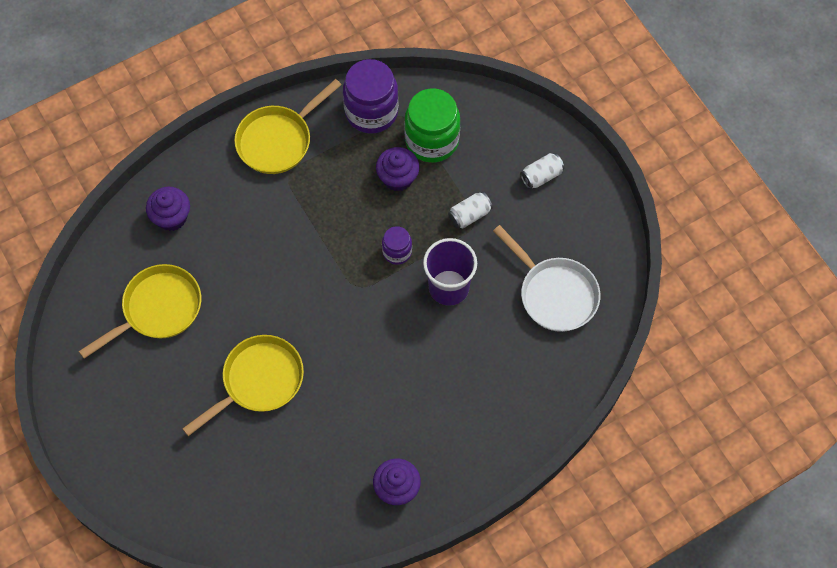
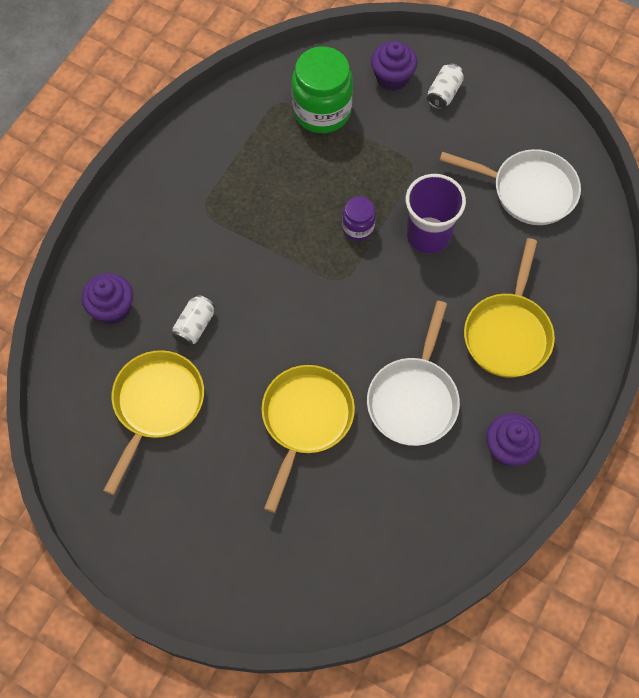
camera: 30 degrees left, 0 degrees up
(278, 140) = (173, 182): yellow pan -> yellow pan (508, 333)
(351, 410) = (414, 398): none -> white pan
(371, 112) = (247, 113): purple jar -> none
(397, 178) = (312, 160): purple cupcake -> purple cupcake (392, 78)
(469, 215) = (402, 160): white can -> white can (194, 326)

